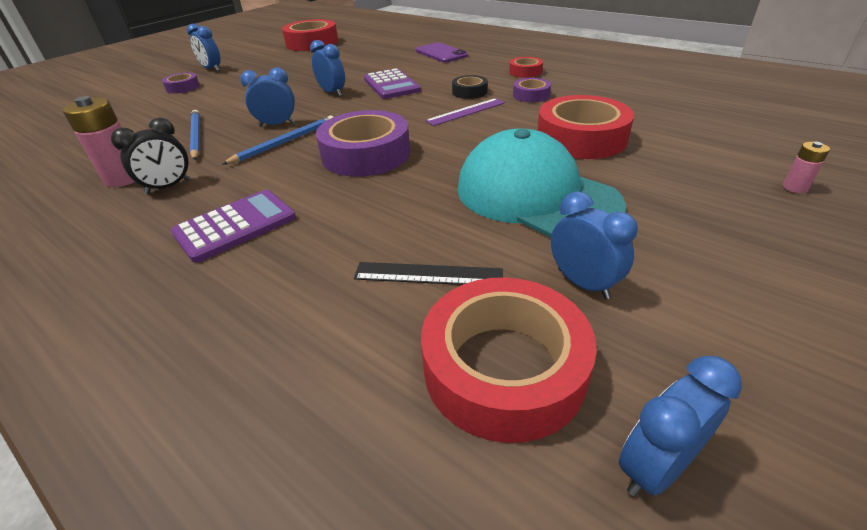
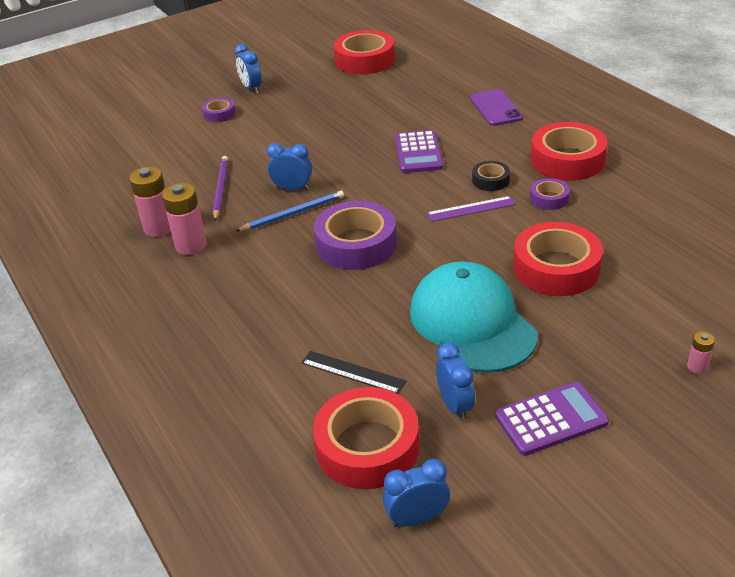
camera: 20 degrees right, 0 degrees up
(168, 187) = (191, 245): black clock -> pink battery
(196, 136) = (221, 189): blue pencil -> purple pencil
(235, 226) = (233, 297): purple calculator -> purple calculator (551, 419)
(332, 93) = (357, 153): blue clock -> none
(525, 72) = (567, 160): red tape -> red tape, size x2.01

